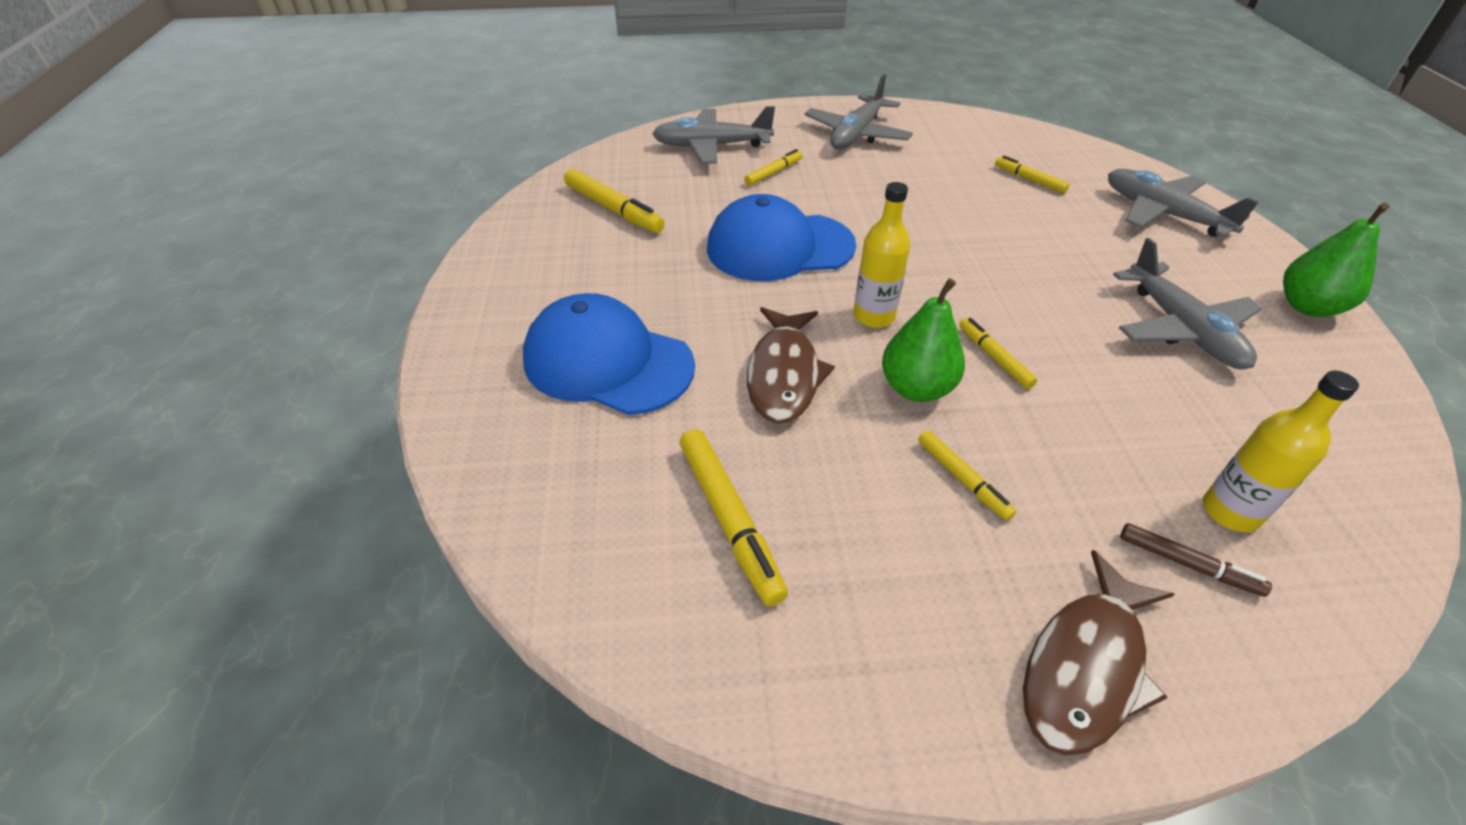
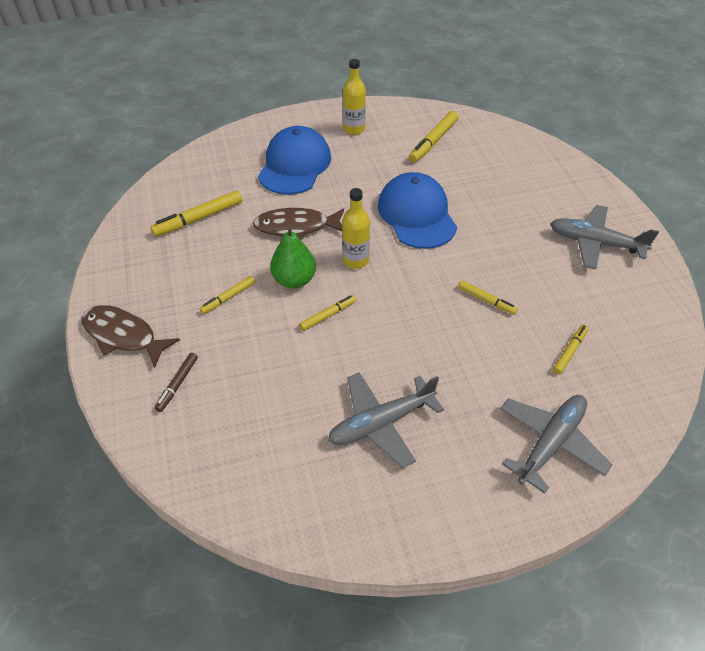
camera: 80 degrees right, 5 degrees up
(711, 146) = (533, 169): grey plane -> none
(773, 172) = (510, 203): yellow marker -> yellow marker (486, 300)
(1230, 512) = (213, 412): yellow bottle -> yellow bottle (354, 129)
(1307, 307) = (433, 521): green pear -> none

